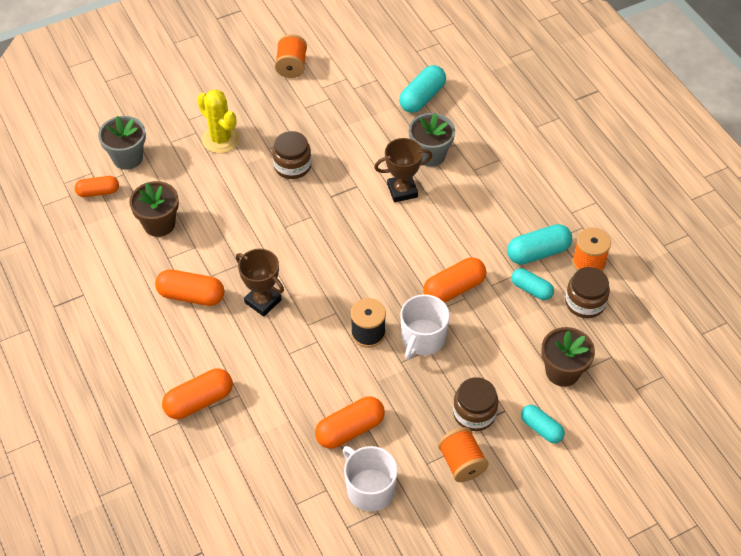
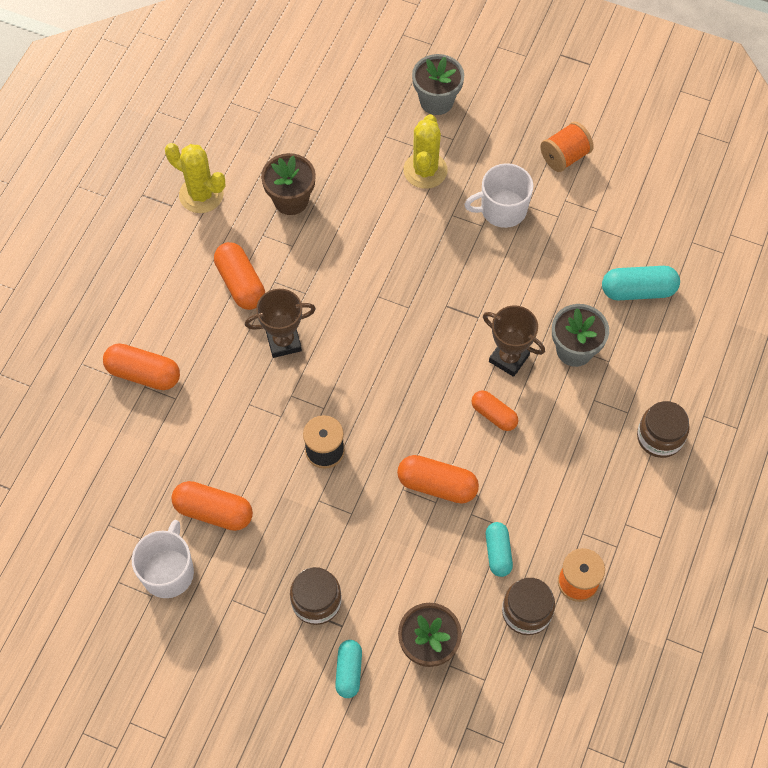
camera: 50 degrees right, 10 degrees up
(95, 271) = (201, 195): none -> yellow cactus
(98, 192) = (281, 129): orange capsule -> orange capsule (494, 415)
(127, 158) = (337, 119): grey flower pot -> grey flower pot (436, 101)
(263, 301) = (283, 342): brown trophy -> brown trophy turned 75 degrees clockwise
(292, 166) = (450, 249): brown jar -> brown jar (659, 437)
(422, 339) = (358, 499): white mug -> white mug (502, 209)
(461, 463) = (256, 628): orange spool -> none
(538, 252) = (547, 528): turquoise capsule -> none

